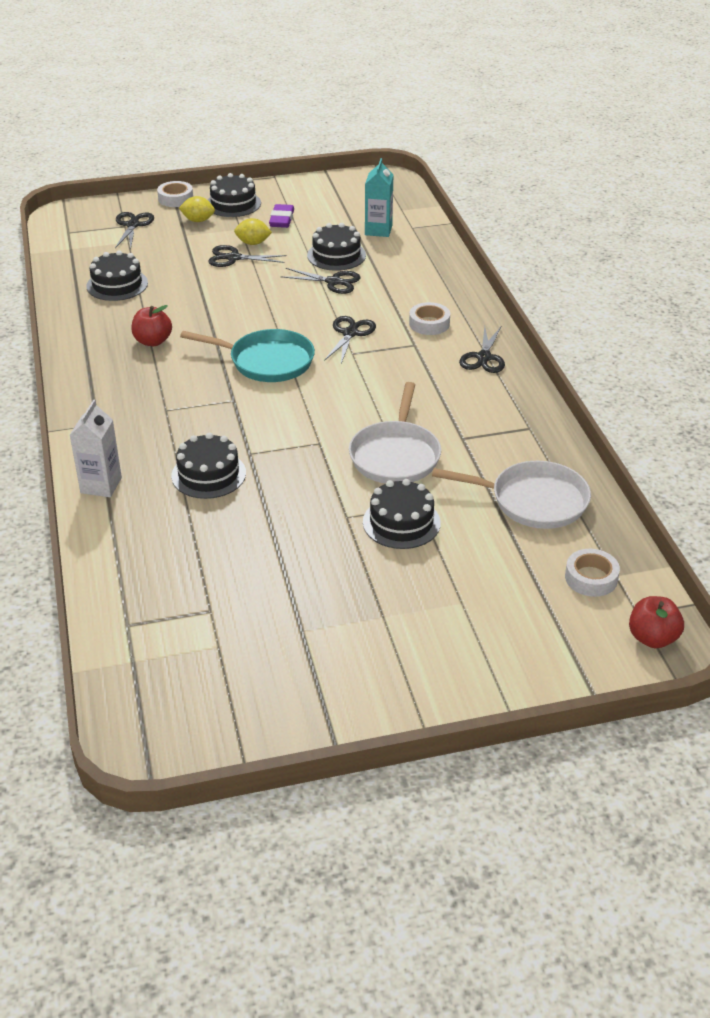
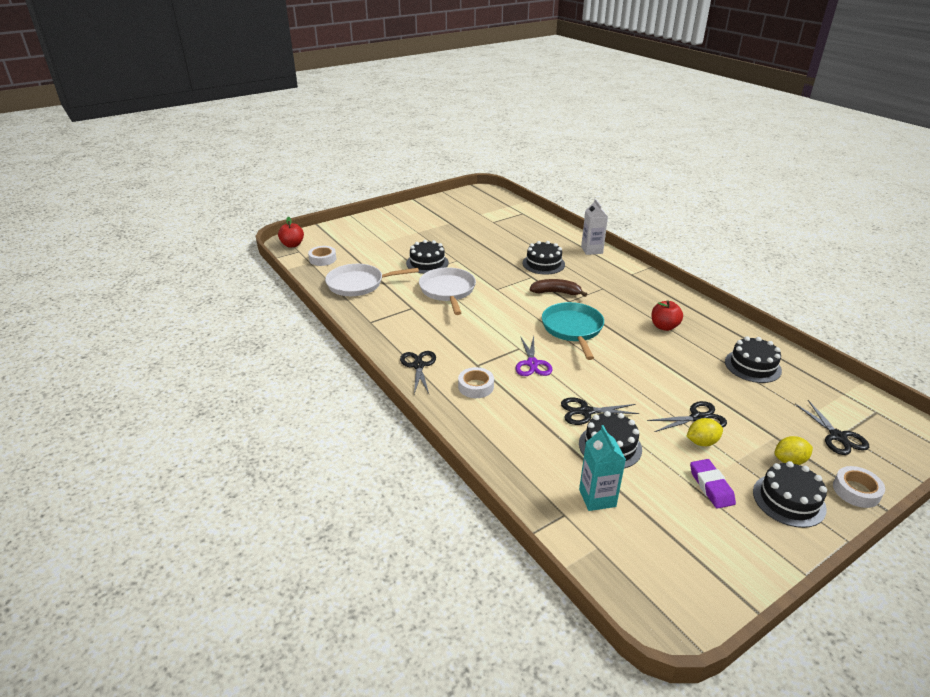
camera: 160 degrees right, 5 degrees down
(238, 417) = (556, 292): none -> brown banana
(267, 361) = (573, 329): turquoise pan -> turquoise pan turned 90 degrees clockwise
(350, 333) = (532, 363): black scissors -> purple scissors

